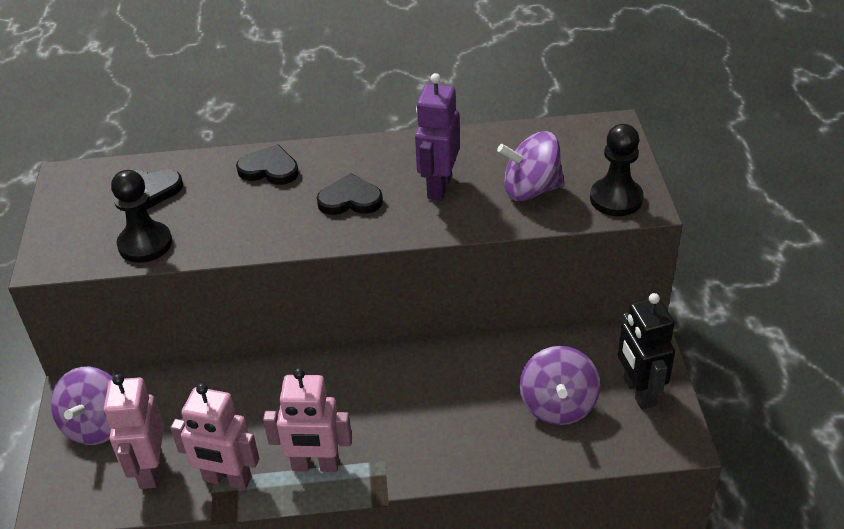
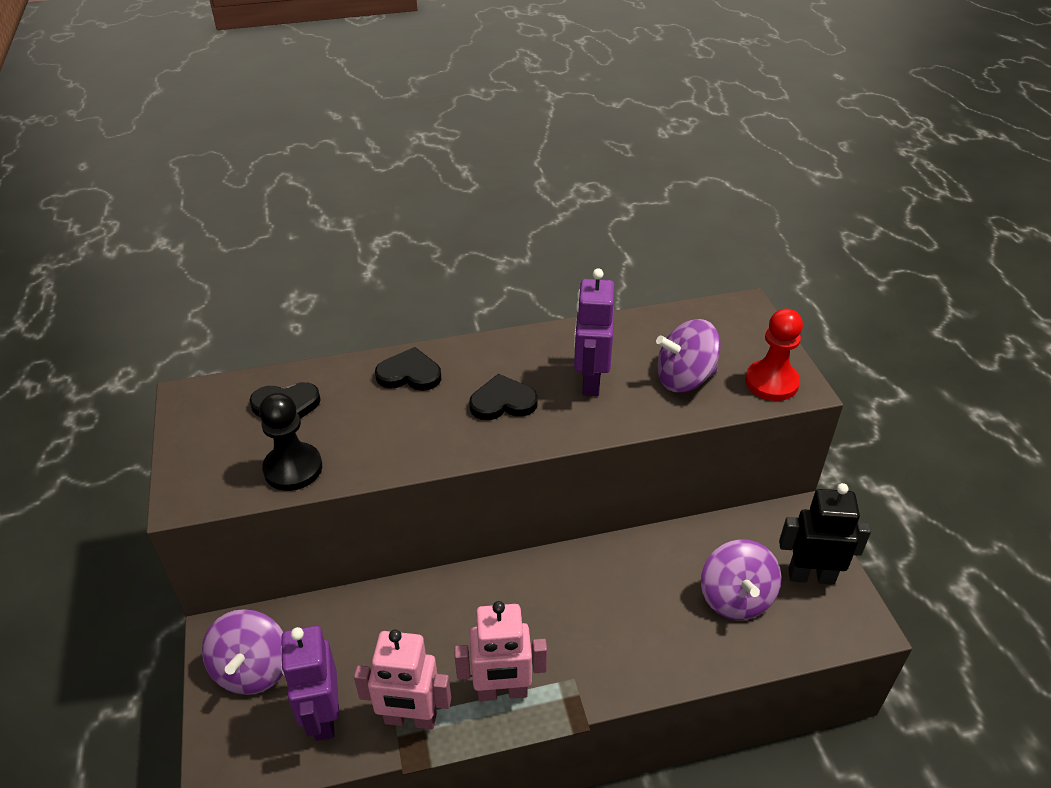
camera: 10 degrees left, 0 degrees up
(150, 469) = (323, 716): pink robot -> purple robot
(616, 199) = (771, 382): black pawn -> red pawn
(638, 392) = (811, 576): black robot -> black robot turned 120 degrees clockwise

